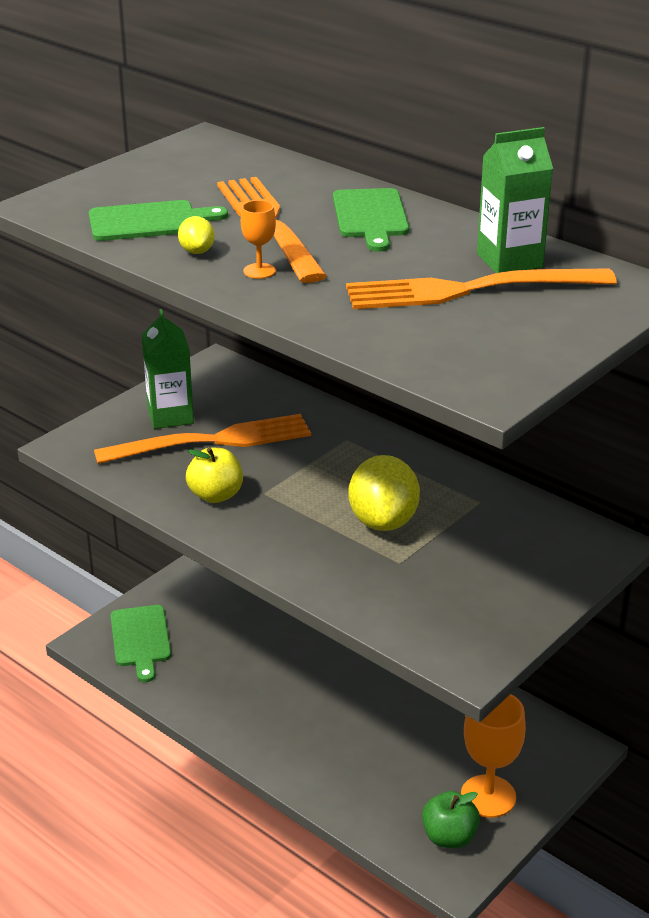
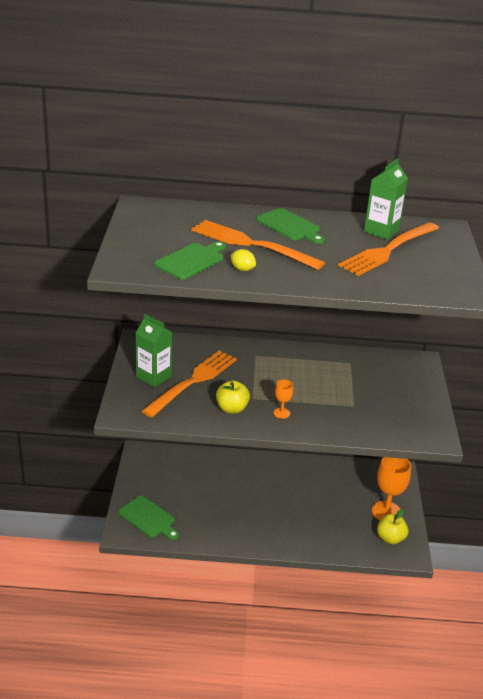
camera: 40 degrees left, 0 degrees up
(259, 271) = (288, 270): orange goblet -> orange goblet (281, 413)
(383, 521) = (322, 389): yellow lemon -> none
(449, 837) = (390, 538): green apple -> yellow apple

